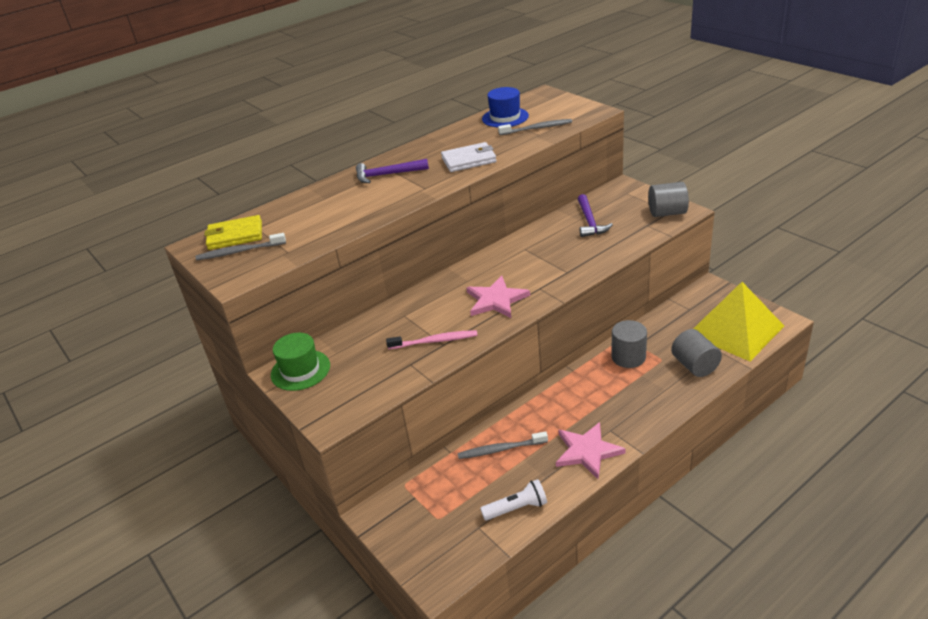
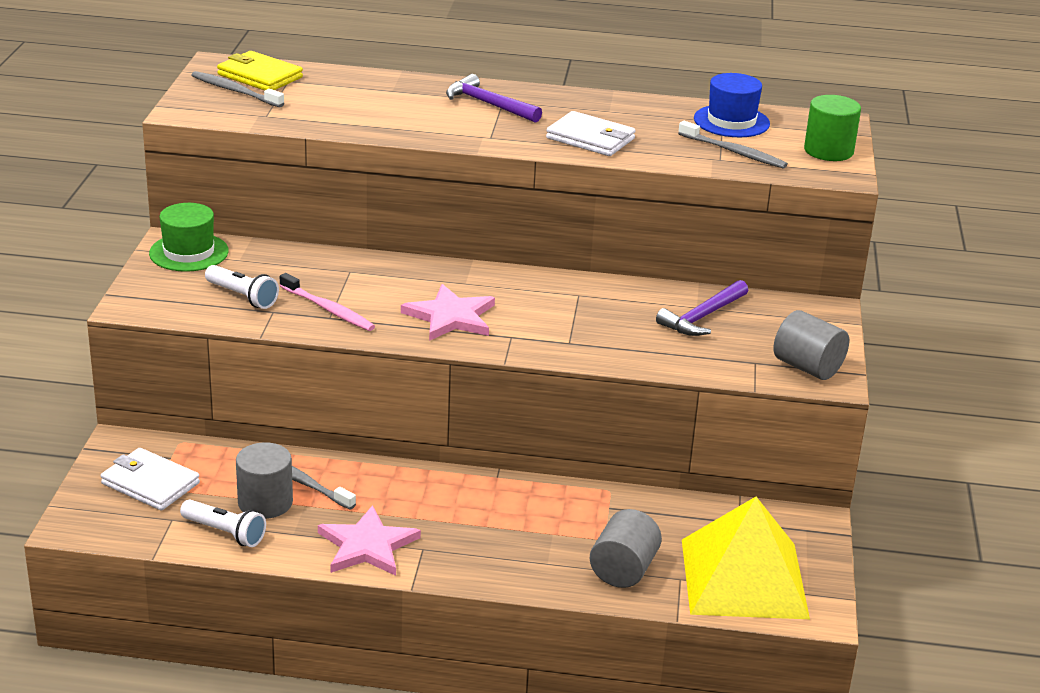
camera: 40 degrees right, 5 degrees down
(379, 369) = (242, 296): none -> white flashlight
(431, 520) = (150, 483): none -> white wallet
(568, 106) = (828, 151): none -> green cylinder
(628, 357) = (574, 509): grey cylinder -> grey cylinder (265, 503)

